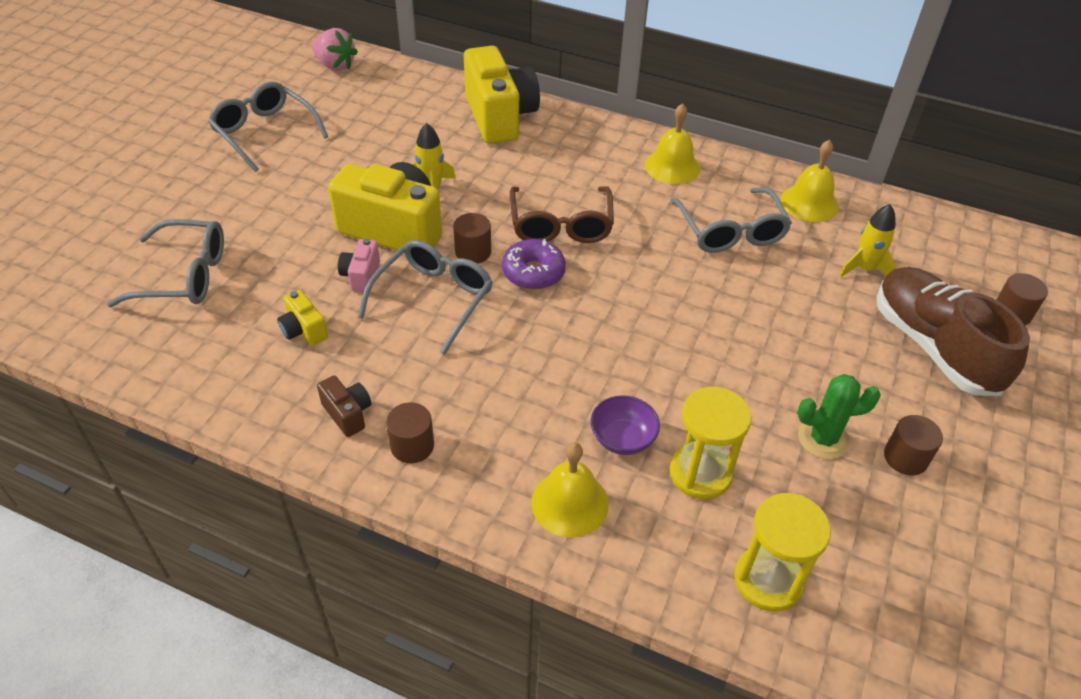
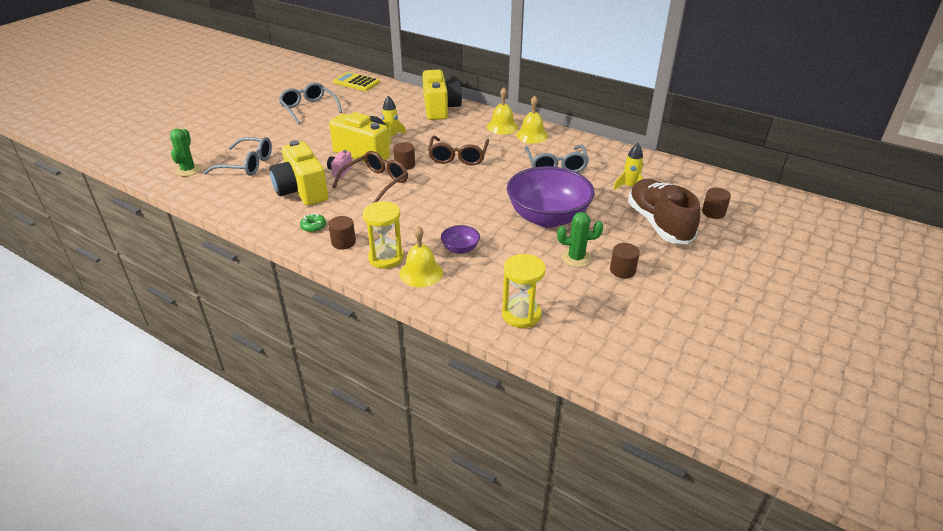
camera: 10 degrees right, 10 degrees down
(75, 299) = (188, 170): none -> green cactus
(304, 330) = (302, 191): yellow camera -> yellow camera, size x2.23
(335, 65) = (356, 82): pink strawberry -> yellow calculator
(348, 414) = (313, 226): brown camera -> green donut
(433, 299) = (376, 183): grey glasses -> brown glasses
(533, 272) = (435, 176): purple donut -> none
(700, 473) = (499, 267): yellow hourglass -> yellow hourglass (386, 258)
(750, 351) = (547, 217): none -> purple bowl
(809, 203) = (607, 156): yellow bell -> yellow bell (502, 127)

